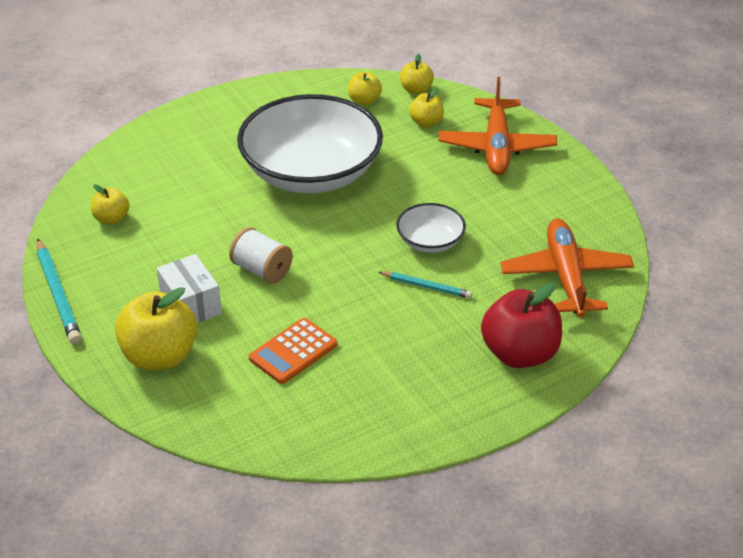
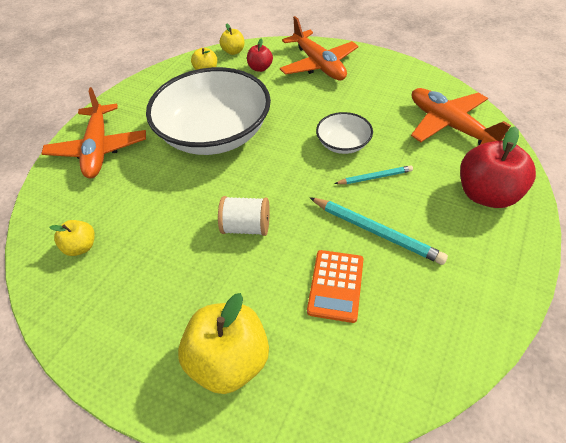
camera: 30 degrees left, 10 degrees up
(57, 295) = (81, 351): turquoise pencil -> turquoise pencil (376, 232)
(189, 138) = (98, 149): none -> orange plane
(190, 305) = (215, 290): white box -> none
(426, 122) = (260, 68): yellow apple -> red apple

